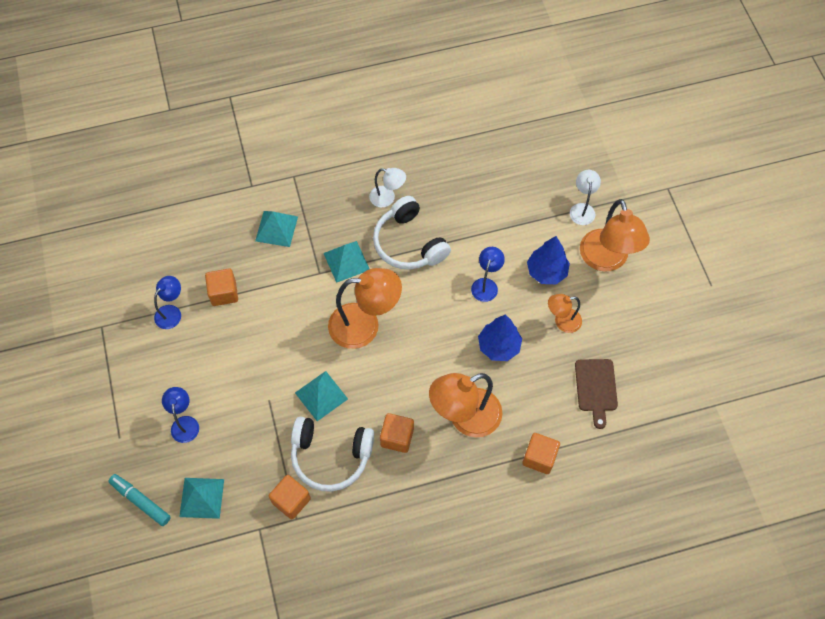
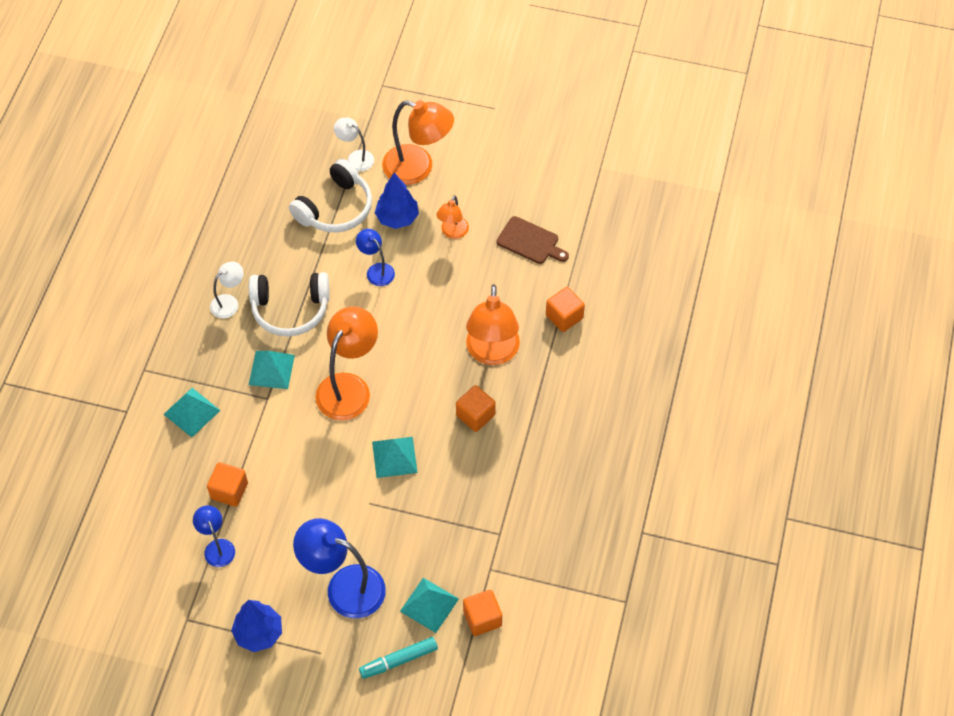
camera: 60 degrees left, 5 degrees down
(184, 423) = (344, 587): blue lamp -> blue lamp, size x1.86
(291, 501) = (480, 530): orange cube -> orange cube (482, 618)
(330, 457) = (459, 477): white headphones -> white headphones (335, 208)
(499, 346) = (443, 292): blue tree -> blue tree (258, 633)

